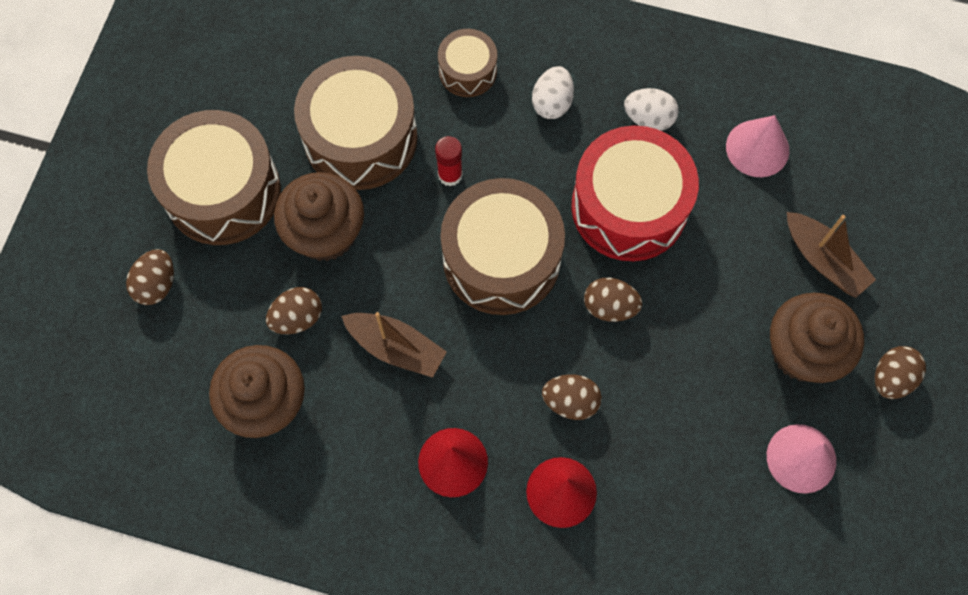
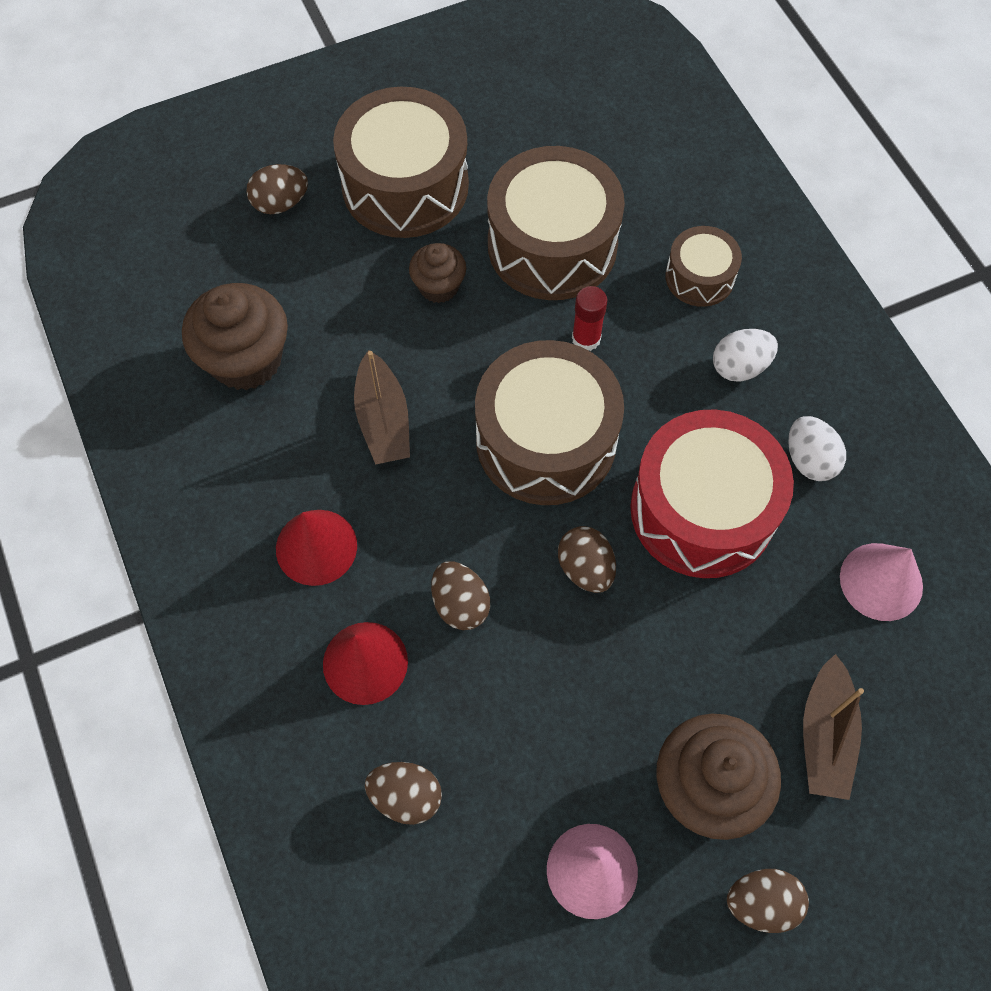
camera: 50 degrees right, 5 degrees down
(297, 318) = (343, 324): brown egg -> brown egg (406, 796)
(325, 233) = (439, 286): brown cupcake -> brown cupcake, size x0.57

